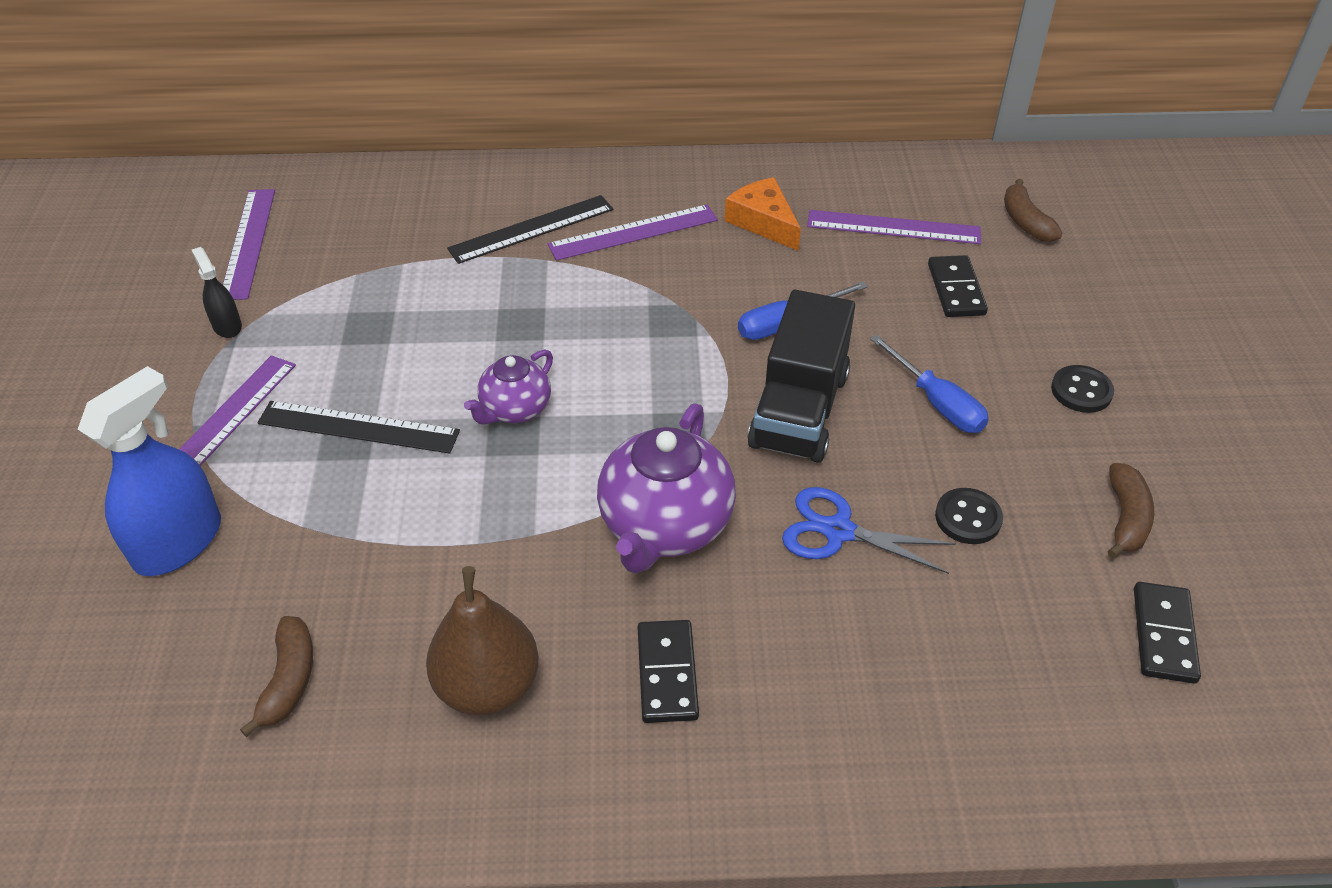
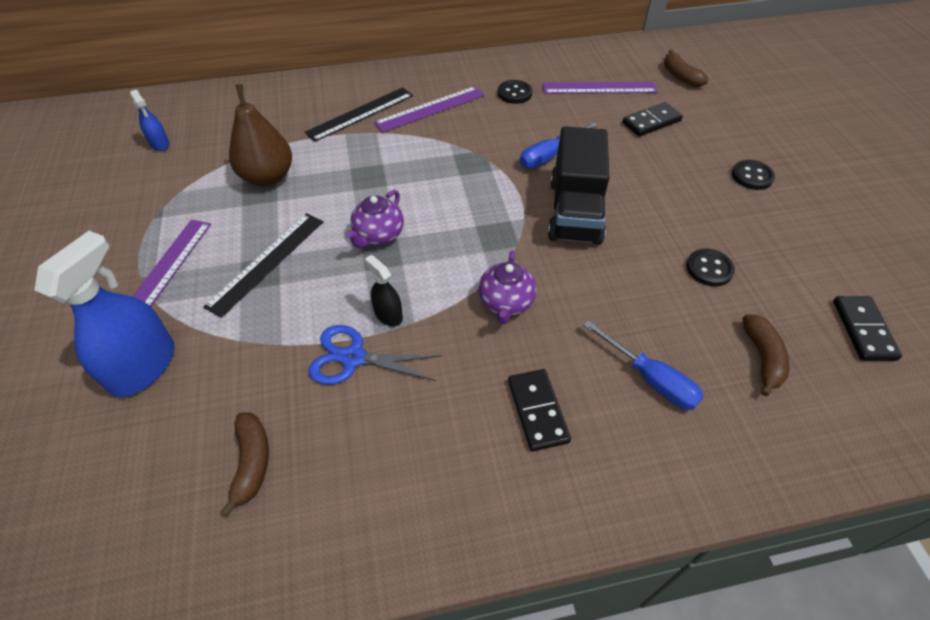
camera: 10 degrees left, 5 degrees up
(227, 326) = (154, 203): black spray bottle -> black spray bottle (388, 315)
(248, 243) = (160, 144): purple ruler -> blue spray bottle
(358, 427) = (267, 262): black ruler -> black ruler turned 60 degrees counterclockwise
(488, 686) = (407, 442): brown pear -> brown pear (268, 177)
(664, 526) = (505, 303): purple teapot -> purple teapot, size x0.58
(763, 222) = (514, 93): orange cheese -> black button
(838, 531) = (626, 290): blue scissors -> blue scissors (353, 358)
(937, 403) = (663, 195): blue screwdriver -> blue screwdriver (650, 378)
(956, 289) = (651, 122): black domino -> black domino turned 75 degrees clockwise
(1126, 519) = (810, 255): brown banana -> brown banana (762, 358)

